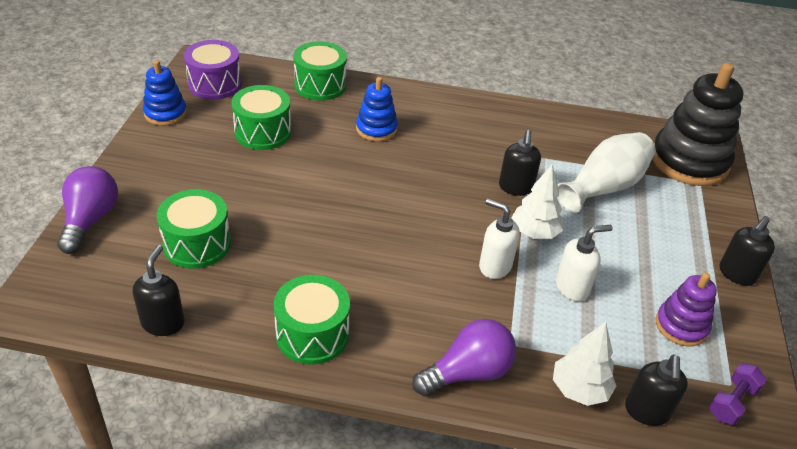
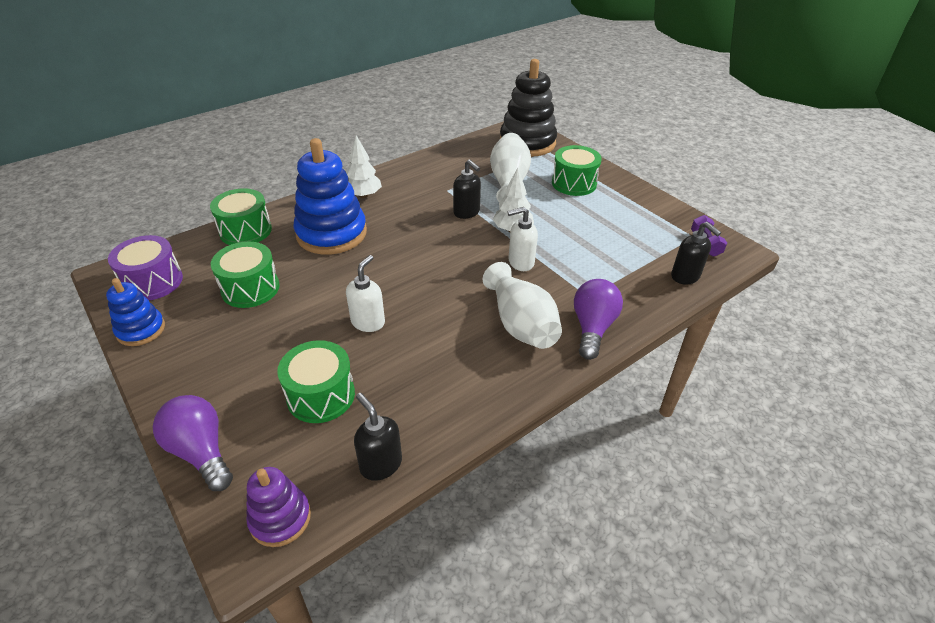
camera: 45 degrees left, 0 degrees up
(312, 334) = (485, 382): green drum -> green drum (574, 183)
(376, 129) = (331, 233): blue stacking toy -> blue stacking toy, size x1.85
(411, 315) = (520, 324): none -> white vase
(572, 287) = (571, 244): white soap dispenser -> white soap dispenser (368, 322)
(579, 389) = (648, 291): white tree -> white tree (363, 195)
(681, 326) = (639, 225): purple stacking toy -> purple stacking toy (280, 518)
(737, 274) = (624, 184): black soap dispenser -> none

